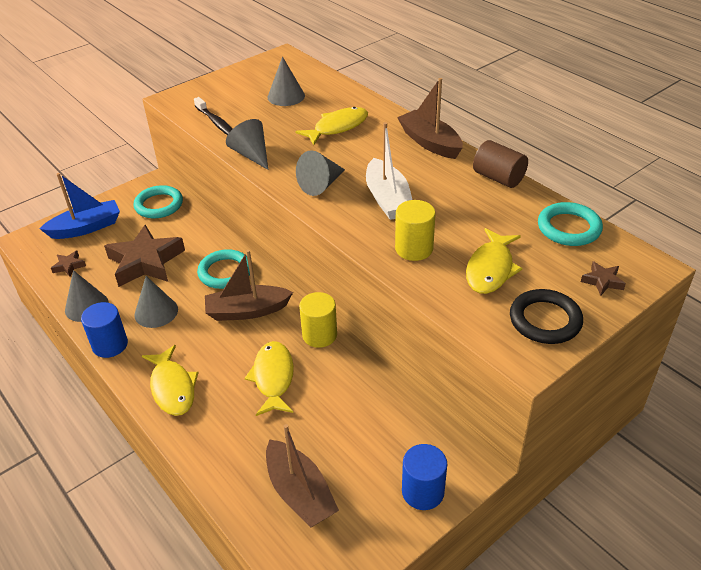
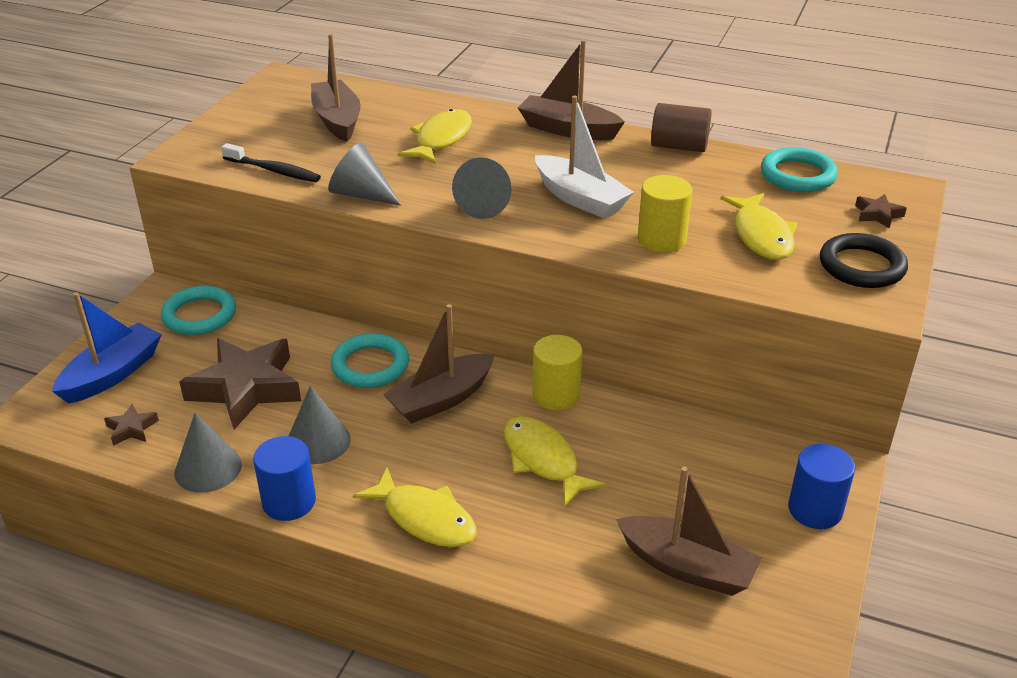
camera: 30 degrees left, 5 degrees down
(286, 96) = (337, 120): grey cone -> brown boat

